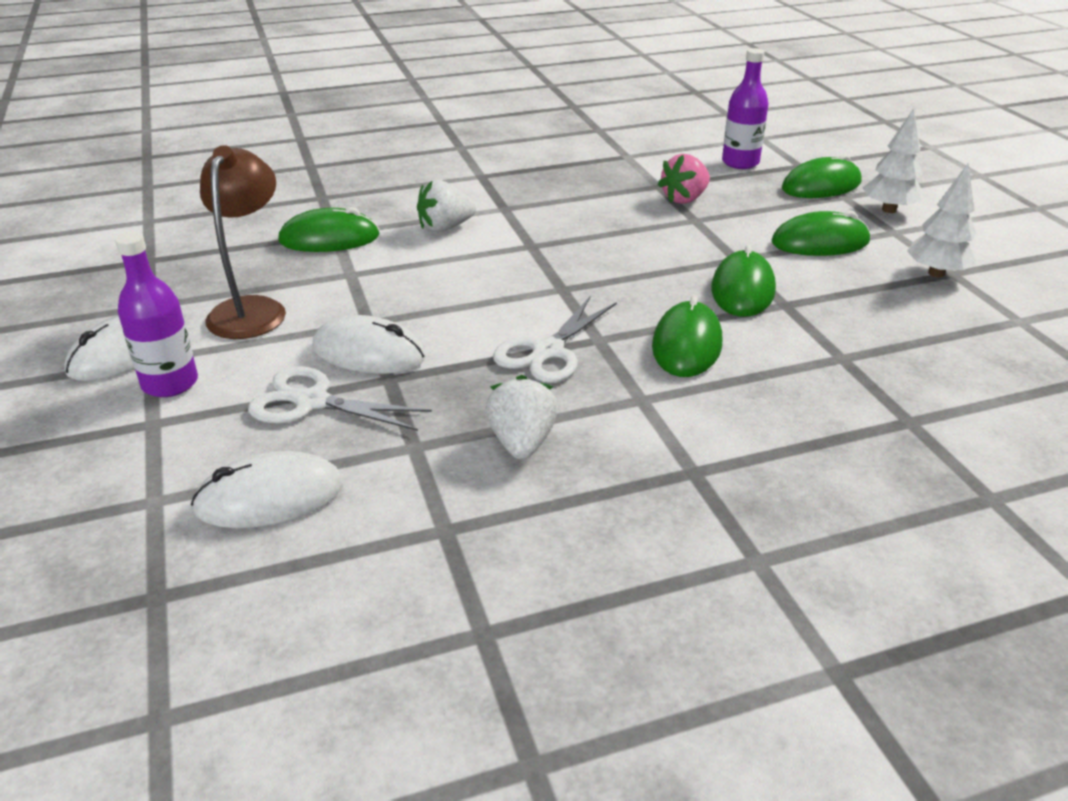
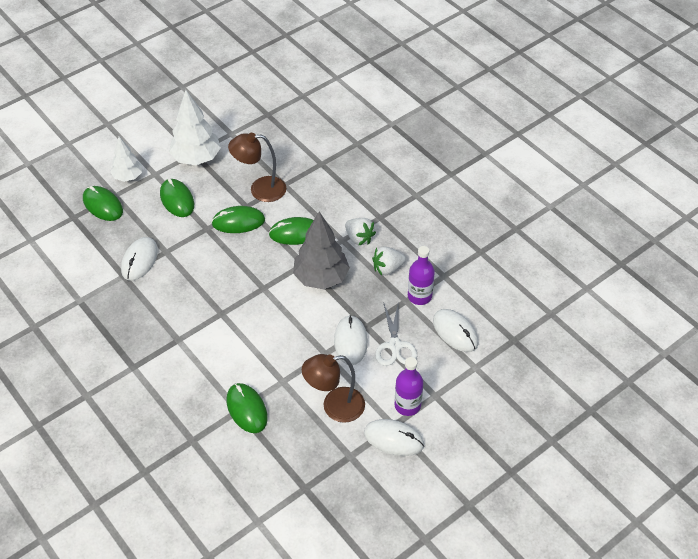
camera: 110 degrees left, 15 degrees up
(445, 227) = (213, 359): white strawberry -> white strawberry (359, 238)
(548, 351) = (321, 278): white scissors -> grey tree
(684, 199) = (139, 260): pink strawberry -> white mouse
(740, 162) = (77, 244): purple bottle -> purple bottle (419, 296)
(830, 326) = (260, 189): none -> brown lamp
(936, 273) = (196, 158): white tree -> white tree, size x1.63

